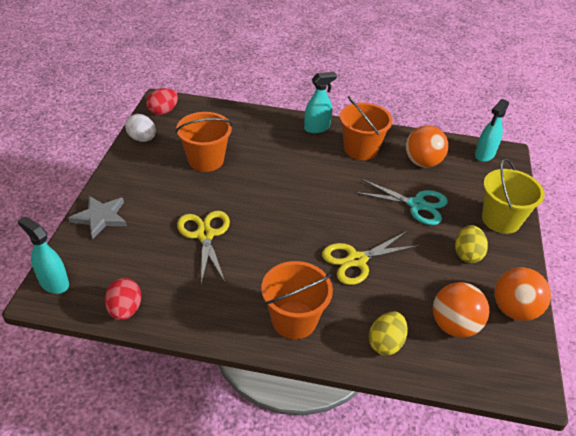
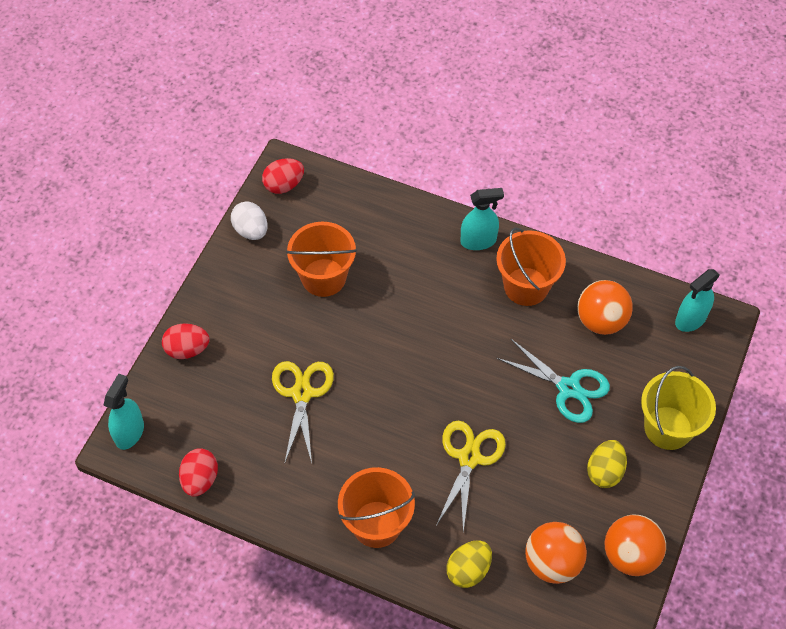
camera: 15 degrees right, 15 degrees up
(54, 283) = (129, 432): turquoise spray bottle -> turquoise spray bottle turned 60 degrees clockwise
(100, 217) = (187, 349): grey star -> red egg
(357, 260) = (469, 458): yellow scissors -> yellow scissors turned 120 degrees clockwise

